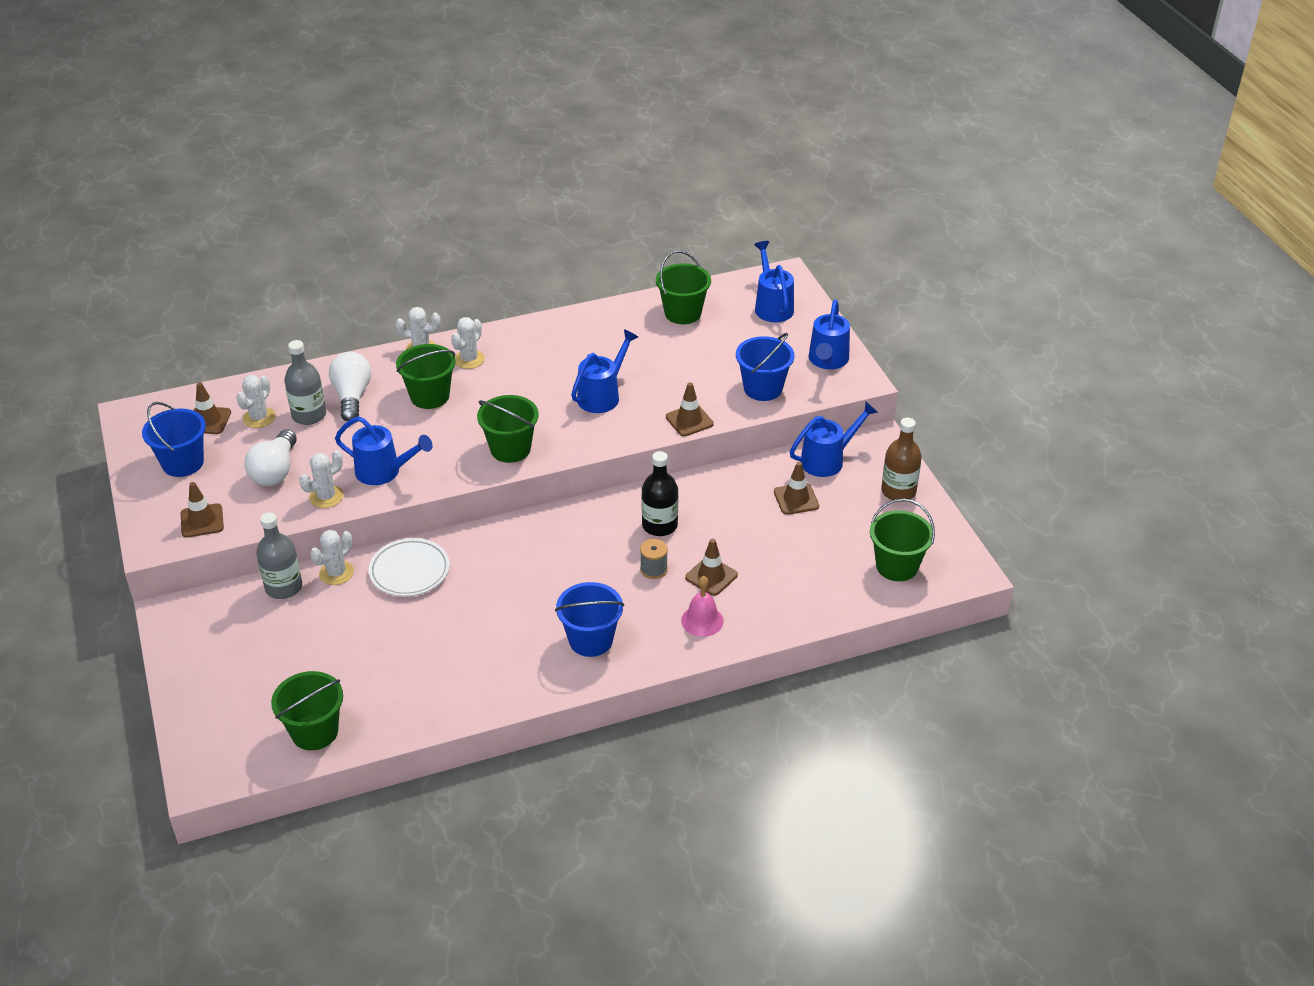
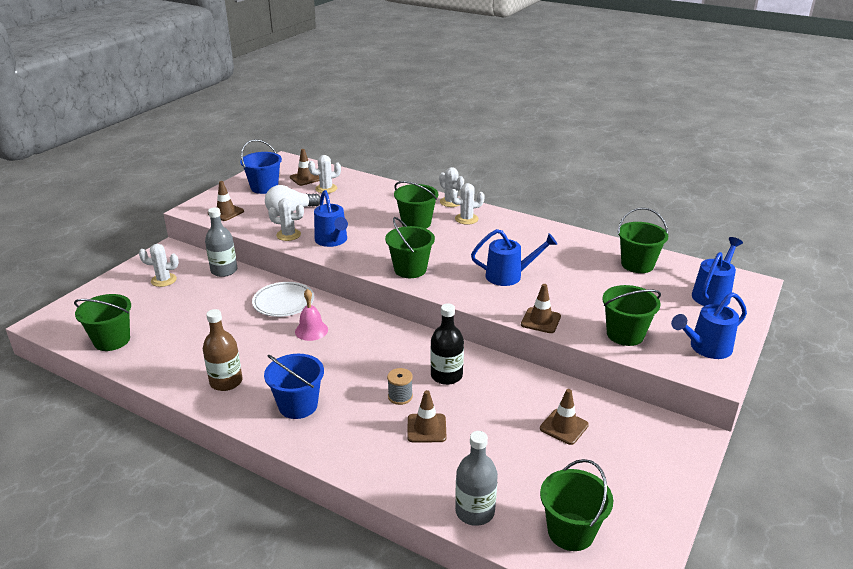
camera: 50 degrees right, 10 degrees down
(309, 415) = (348, 199): grey bottle -> grey bottle (475, 511)
(336, 573) = (254, 280): white cactus -> white cactus (163, 280)
(352, 396) = (380, 203): white light bulb -> none
(702, 620) = (375, 449): pink bell -> pink bell (311, 330)
(763, 388) = (625, 334): blue bucket -> green bucket
(828, 460) = (629, 420): blue watering can -> none
(898, 491) = (656, 481): brown bottle -> brown bottle (226, 382)

